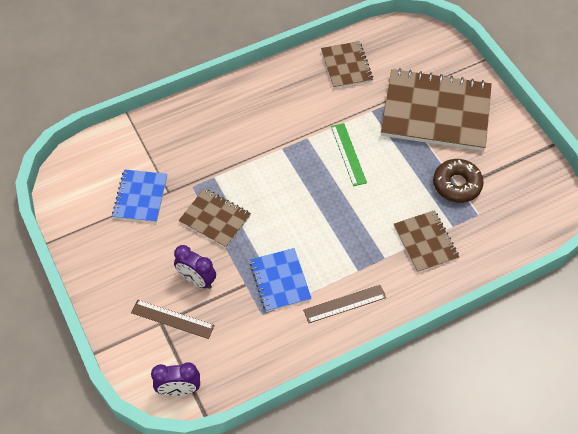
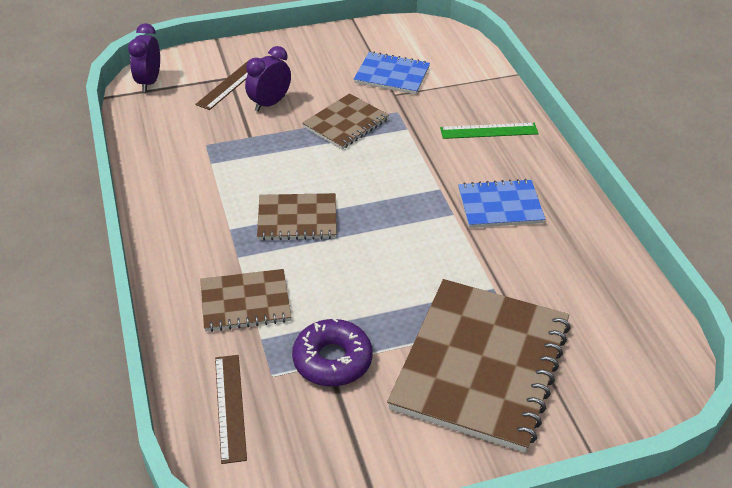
camera: 100 degrees right, 15 degrees down
(280, 281) = (243, 162): blue notebook -> blue notebook (500, 206)
(344, 304) = (188, 209): brown ruler -> brown ruler (230, 407)
(346, 66) = (586, 274): brown notebook -> brown notebook (297, 219)
(348, 154) = (417, 249): green ruler -> green ruler (489, 131)
(457, 184) = (332, 360): brown donut -> purple donut

